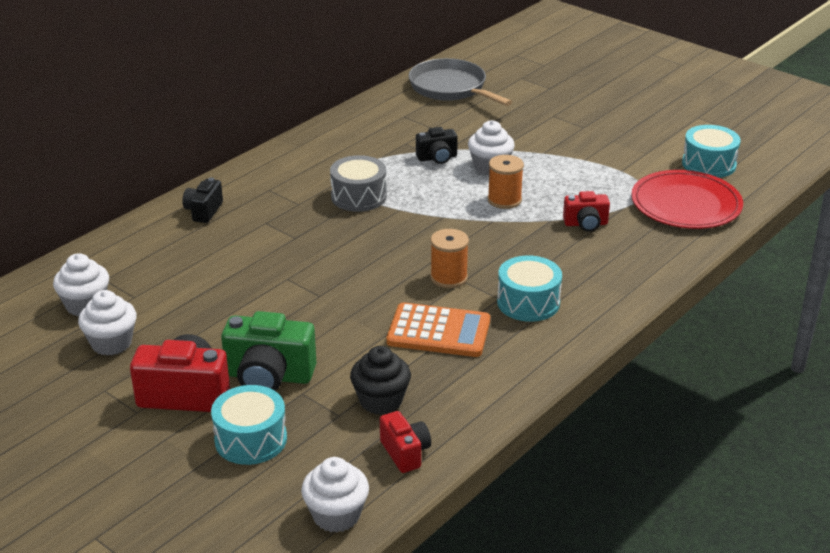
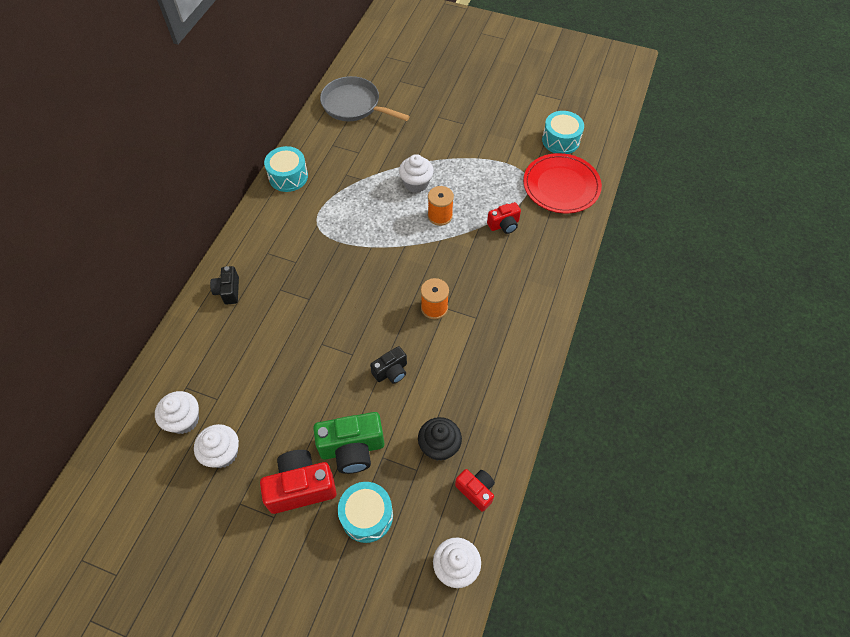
camera: 20 degrees left, 25 degrees up
(358, 196) = (336, 241): grey drum -> none
(437, 158) = (375, 184): black camera -> black camera (391, 371)
(438, 331) = (449, 364): orange calculator -> none
(528, 302) = (497, 316): turquoise drum -> turquoise drum (288, 176)

